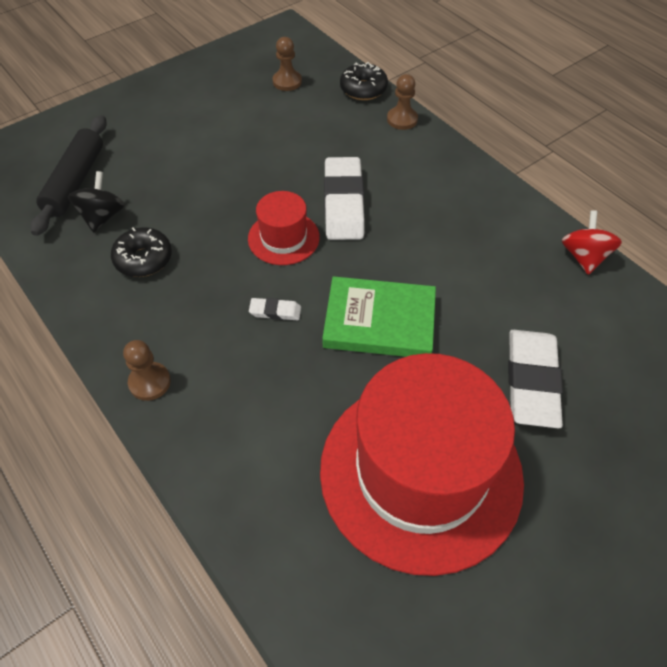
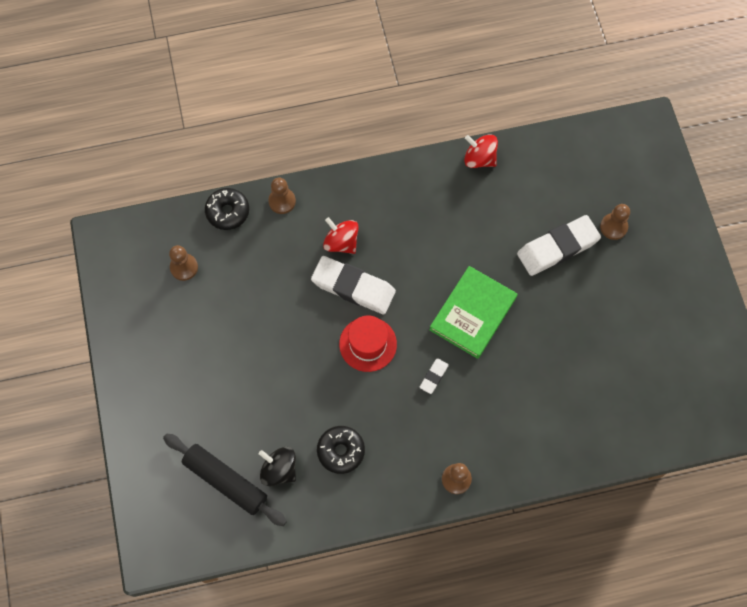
camera: 65 degrees left, 15 degrees up
(389, 176) = (341, 242): none -> red spinning top
(420, 472) = (589, 342): red hat -> none
(532, 381) = (557, 248): white eraser -> white eraser turned 60 degrees counterclockwise
(614, 440) = (613, 227): none -> brown pawn

